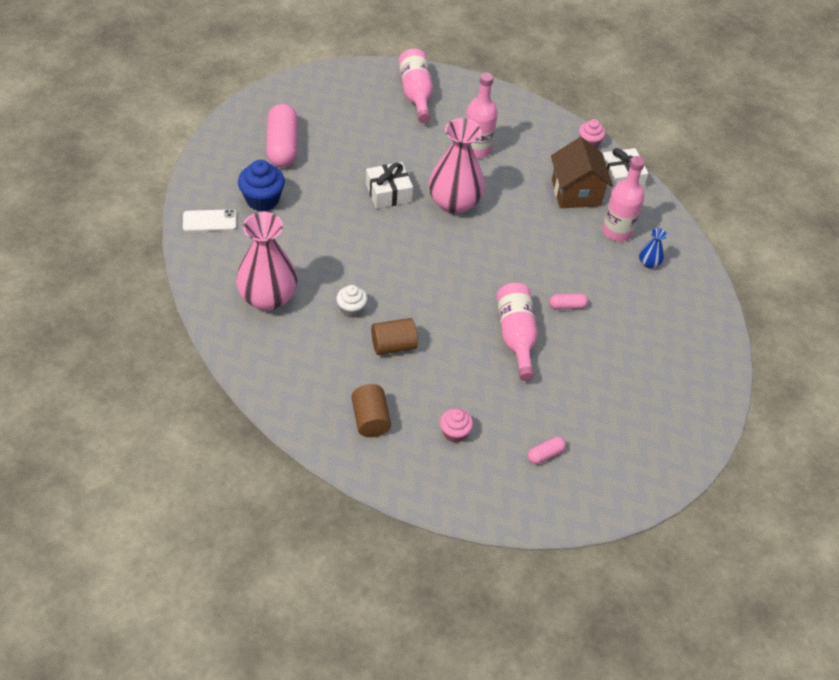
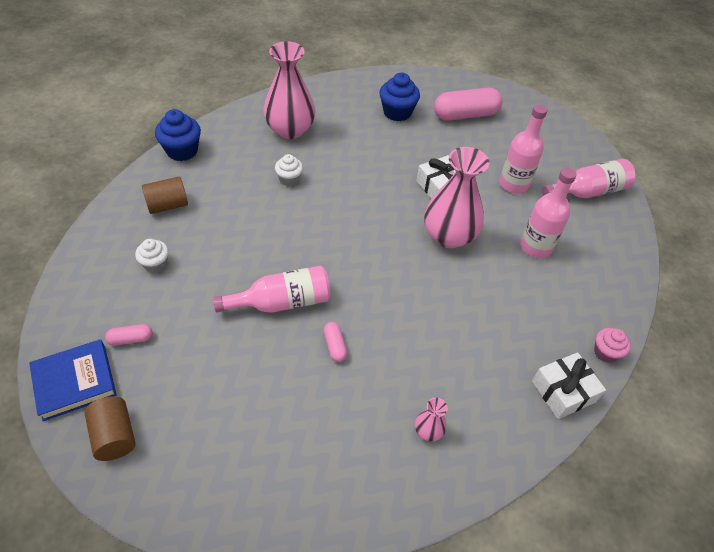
camera: 80 degrees right, 0 degrees up
(209, 221) = (362, 89): white phone -> none
(280, 402) = (182, 151): none -> blue cupcake
(393, 346) = (252, 211): brown cylinder -> brown cylinder (114, 436)
(454, 433) = (155, 264): pink cupcake -> white cupcake
(545, 454) = (131, 339): pink capsule -> pink capsule turned 60 degrees counterclockwise
(576, 193) = (514, 343): brown house -> none
(588, 498) = (75, 381): none -> blue book
(617, 231) = (469, 391): pink bottle -> pink bottle (513, 184)
(649, 263) = (428, 431): blue vase -> pink vase

